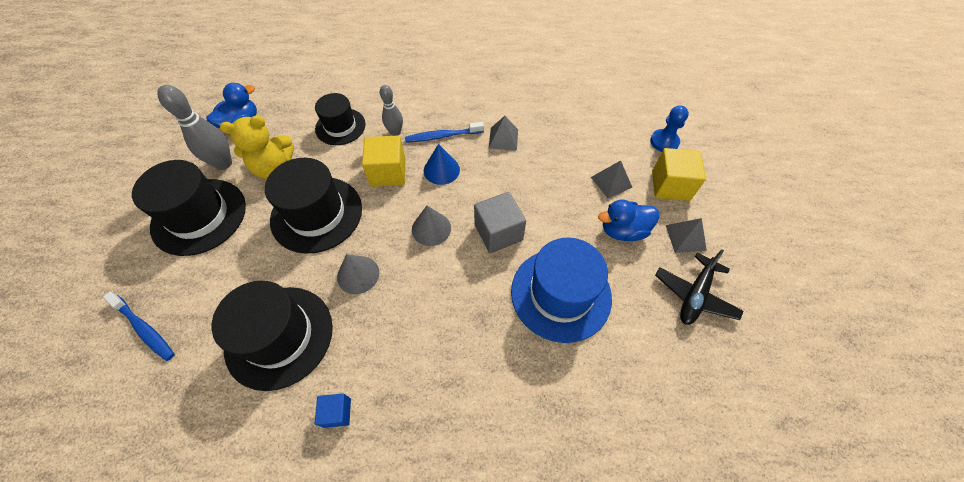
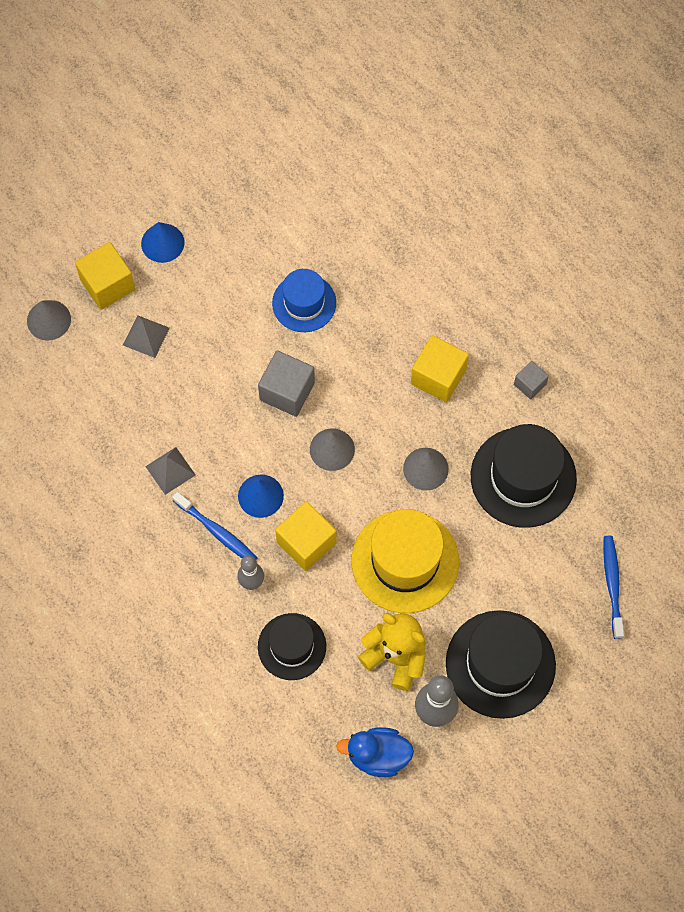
camera: 130 degrees left, 10 degrees up
(316, 214) = (405, 561): black hat -> yellow hat
(337, 412) = (530, 384): blue cube -> grey cube
(414, 342) = (438, 377): none -> yellow cube
(561, 294) = (304, 303): blue hat -> blue hat, size x0.63
(623, 230) = (197, 294): blue duck -> none
(664, 142) = (48, 320): blue pawn -> grey cone
(685, 237) = (162, 243): grey pyramid -> blue cone
(694, 295) = (219, 208): black plane -> none

